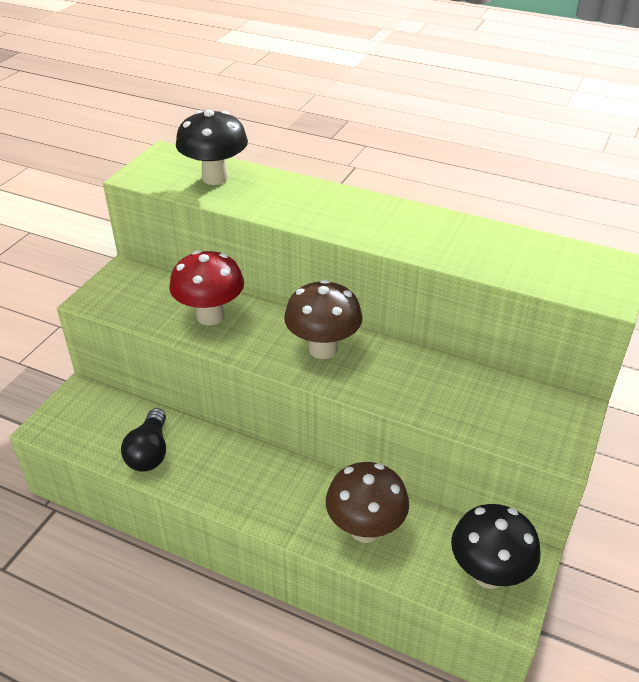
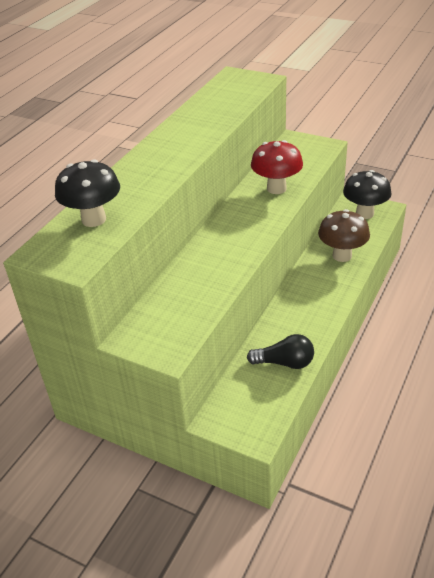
camera: 85 degrees left, 0 degrees up
(210, 316) = (200, 278): red mushroom -> red mushroom (276, 188)
(323, 349) = (242, 222): brown mushroom -> none

